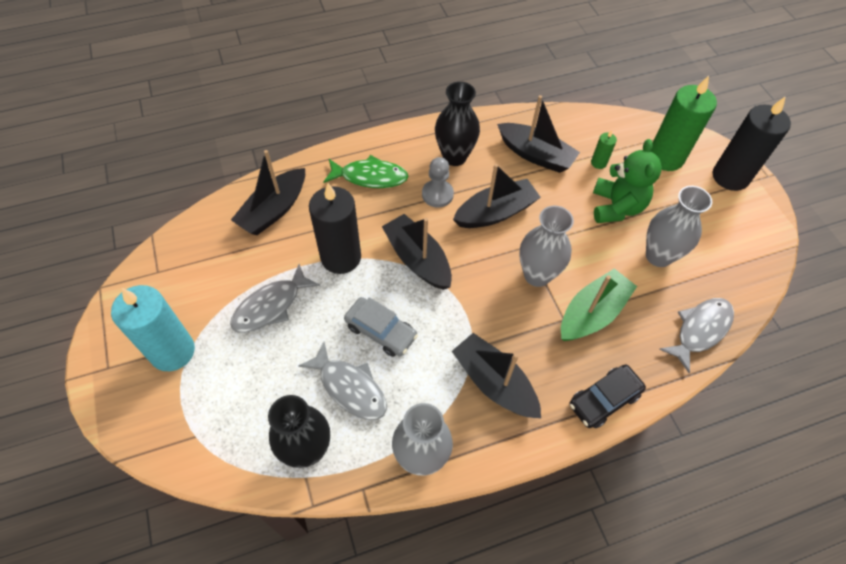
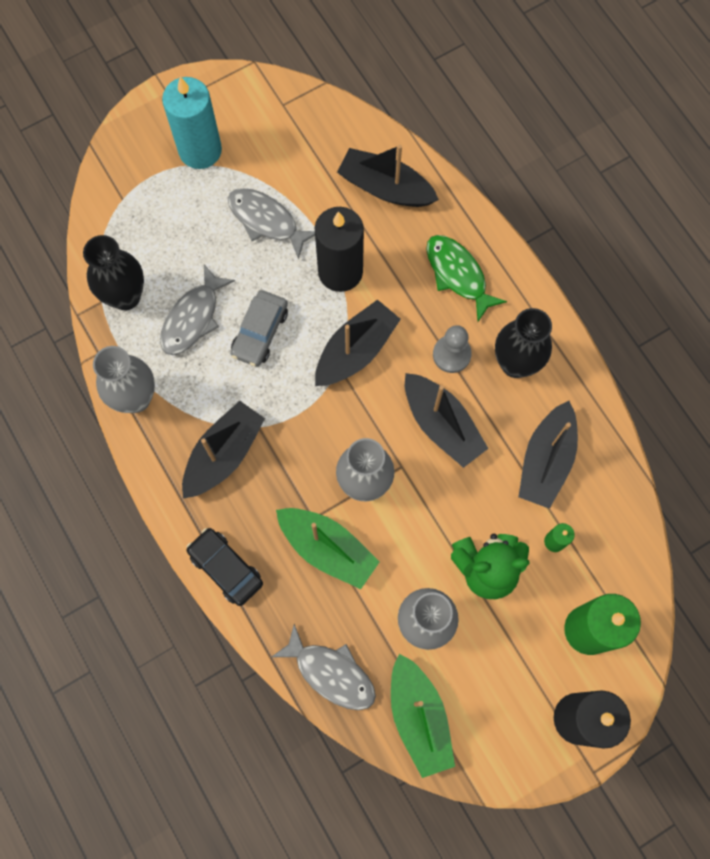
camera: 80 degrees right, 15 degrees up
(370, 177) = (458, 275): green fish -> green fish turned 150 degrees clockwise
(734, 274) = (419, 717): none -> green boat

